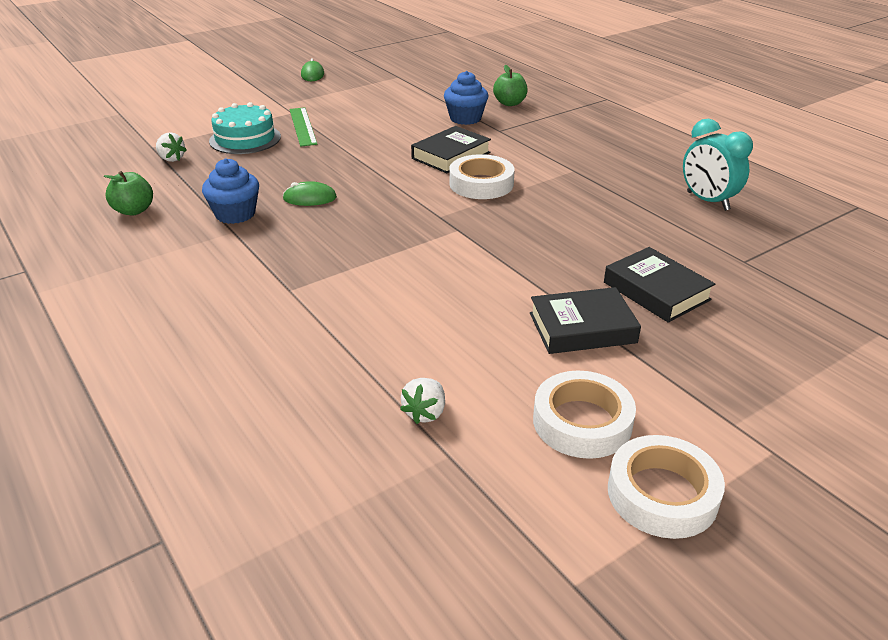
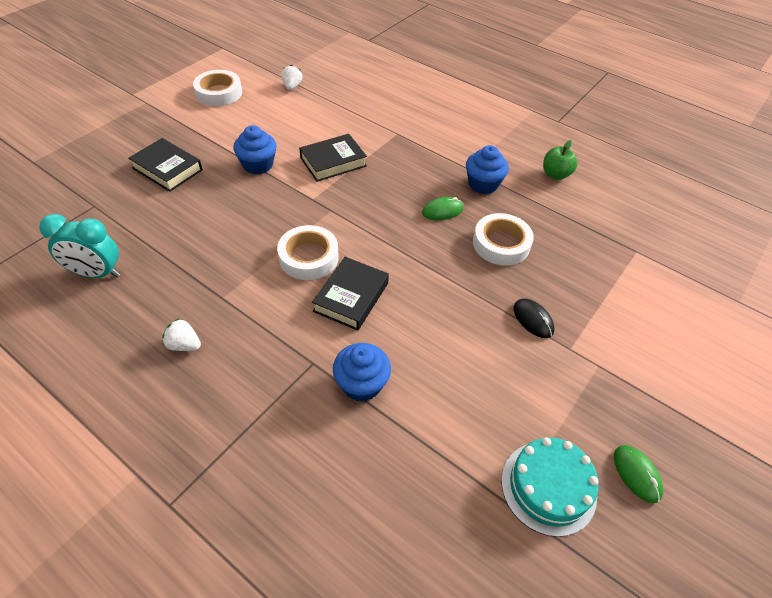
camera: 160 degrees right, 15 degrees up
(171, 159) = (599, 237): white strawberry -> white strawberry (184, 345)
(245, 139) = (568, 282): turquoise cake -> turquoise cake (548, 487)
(303, 126) = (533, 319): green ruler -> black mouse
(509, 103) = (314, 446): green apple -> none
(521, 277) = (258, 165): none -> blue cupcake
(582, 328) = (217, 137): black book -> black book (333, 162)
(662, 494) = (186, 74): white tape -> white tape (501, 244)
(707, 201) = (96, 273): turquoise clock -> turquoise clock turned 150 degrees clockwise

